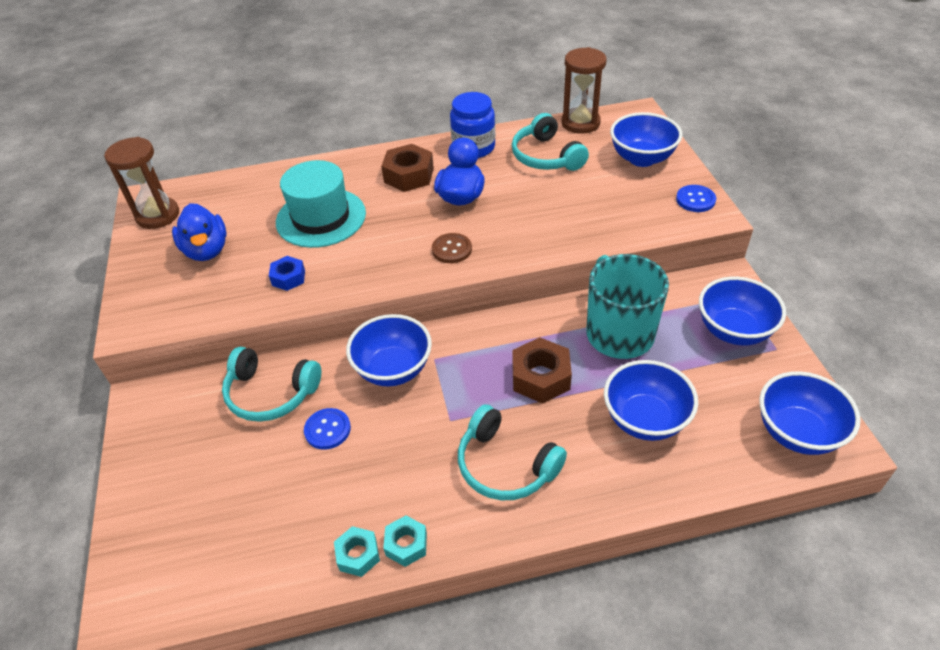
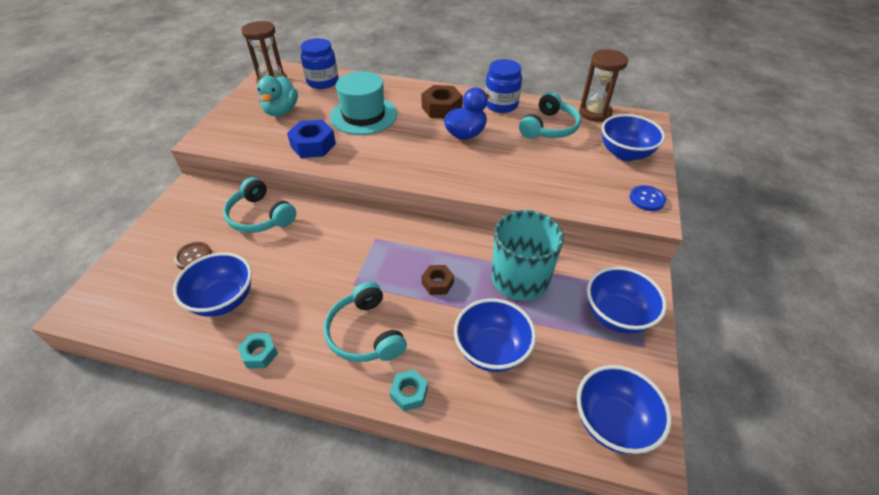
camera: 25 degrees right, 0 degrees up
(206, 250) = (281, 111): blue duck -> turquoise duck
(229, 193) = (322, 82): none -> blue jar
(288, 278) = (313, 145): blue nut -> blue nut, size x1.66
(327, 430) = (273, 254): blue button -> none
(358, 555) = (226, 344): turquoise nut -> turquoise nut (409, 393)
(393, 369) = (344, 234): blue bowl -> blue bowl (223, 300)
(452, 249) = (430, 166): brown button -> brown button (193, 257)
(540, 377) = (437, 283): brown nut -> brown nut, size x0.60
(546, 156) = (549, 127): turquoise headphones -> turquoise headphones turned 150 degrees counterclockwise

